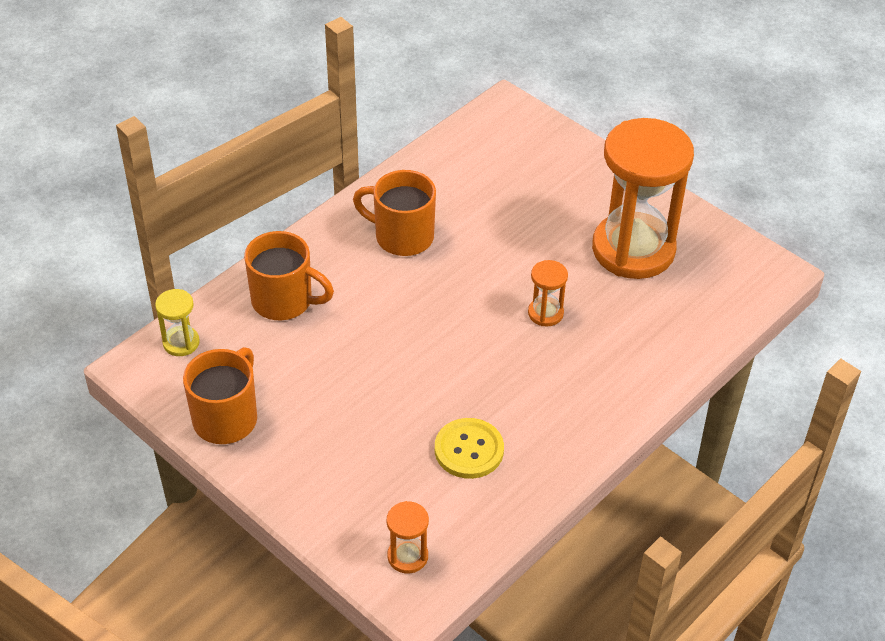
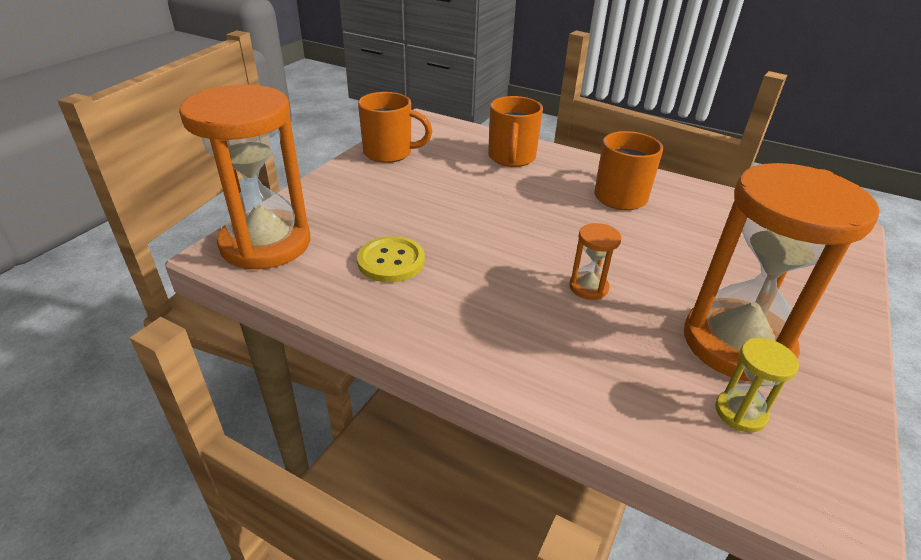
camera: 75 degrees right, 10 degrees down
(181, 343) = (450, 130): yellow hourglass -> yellow hourglass (740, 412)
(407, 556) = (266, 244): orange hourglass -> orange hourglass, size x2.42

